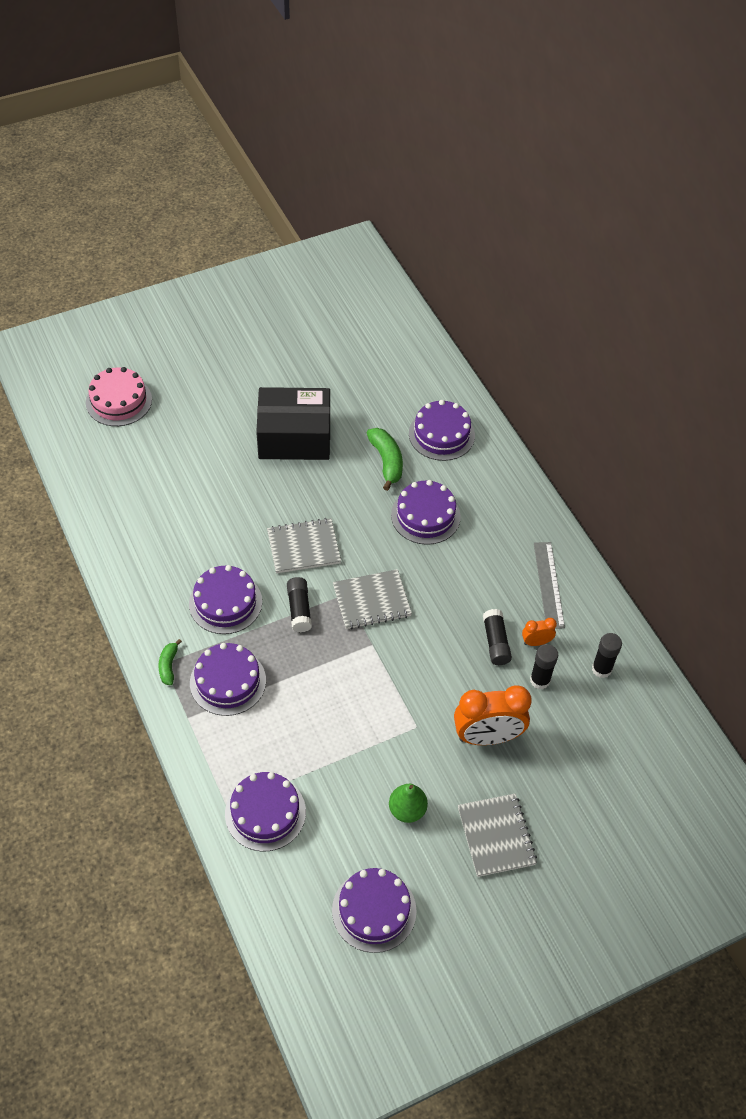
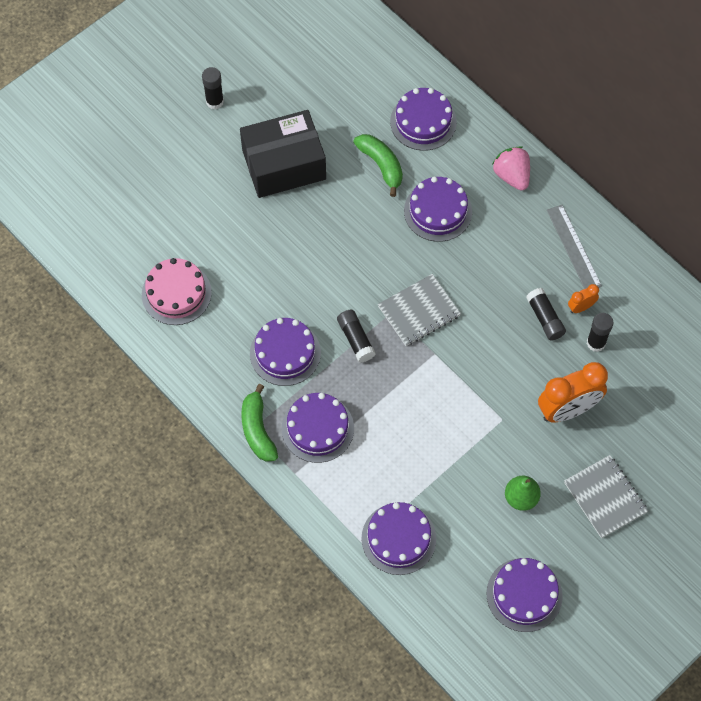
camera: 15 degrees left, 10 degrees up
(119, 401) = (97, 175): pink cake -> pink cake (176, 293)
(168, 666) = (257, 430): green banana -> green banana, size x1.66
(303, 547) = (336, 276): grey notebook -> none
(510, 503) = (512, 176): none -> pink strawberry
(601, 669) = (646, 316): black glue stick -> black glue stick (214, 101)

